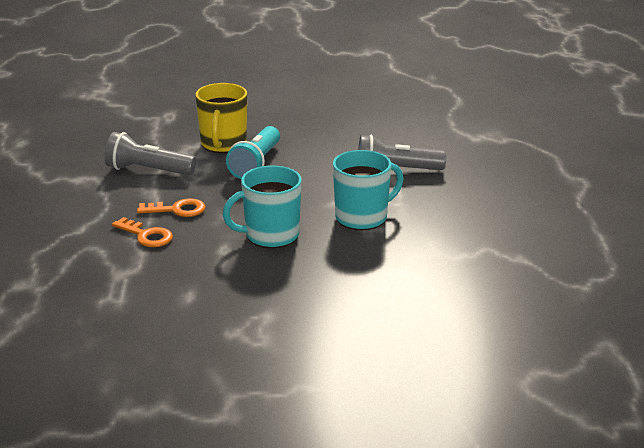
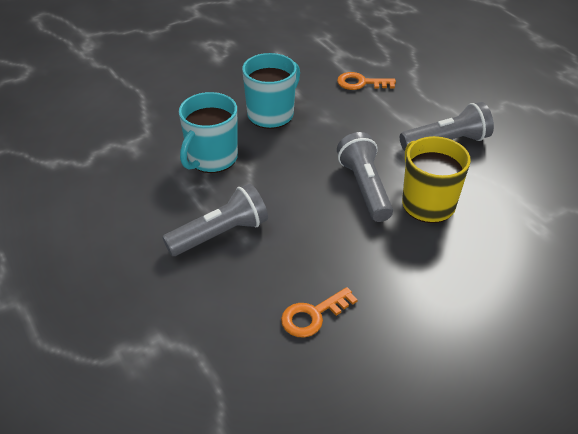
camera: 150 degrees right, 15 degrees up
(177, 210) = (368, 112): orange key -> orange key (313, 315)
(256, 164) = (364, 187): turquoise flashlight -> grey flashlight

